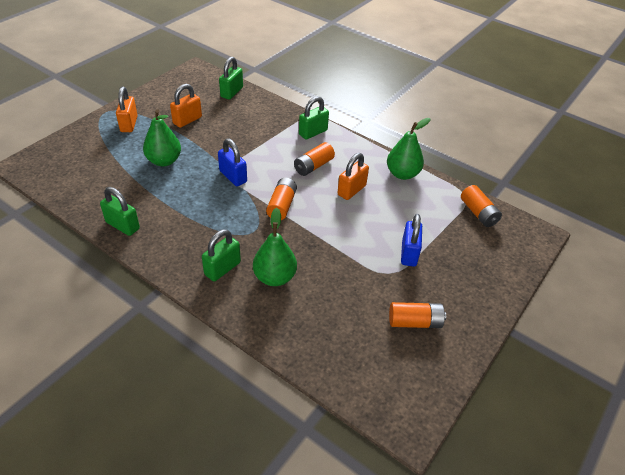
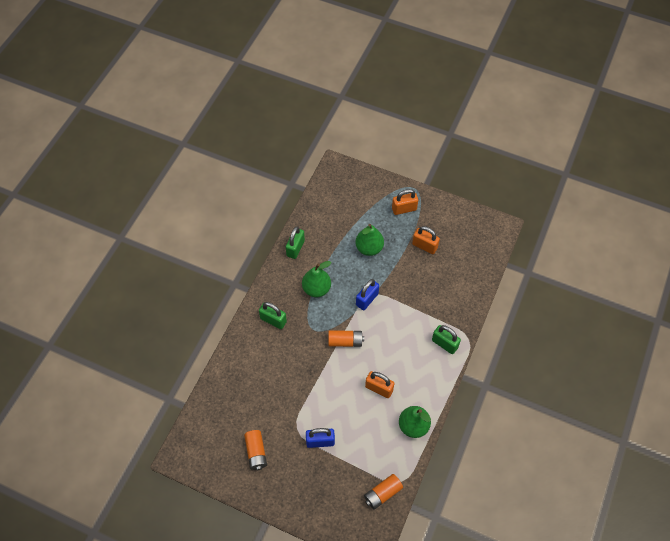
camera: 80 degrees right, 15 degrees up
(231, 92) = (478, 265): green padlock -> none
(274, 277) = (273, 354): green pear -> green pear (316, 289)
(313, 166) = (399, 354): orange battery -> none

